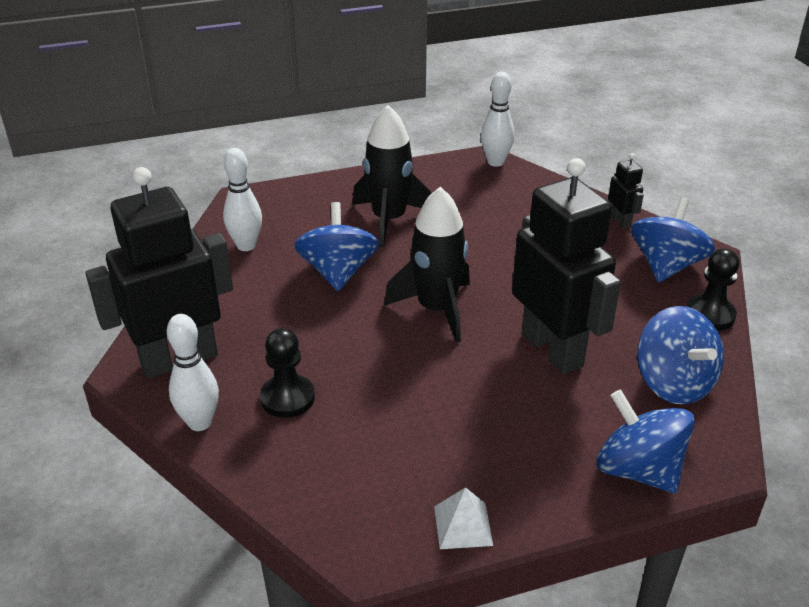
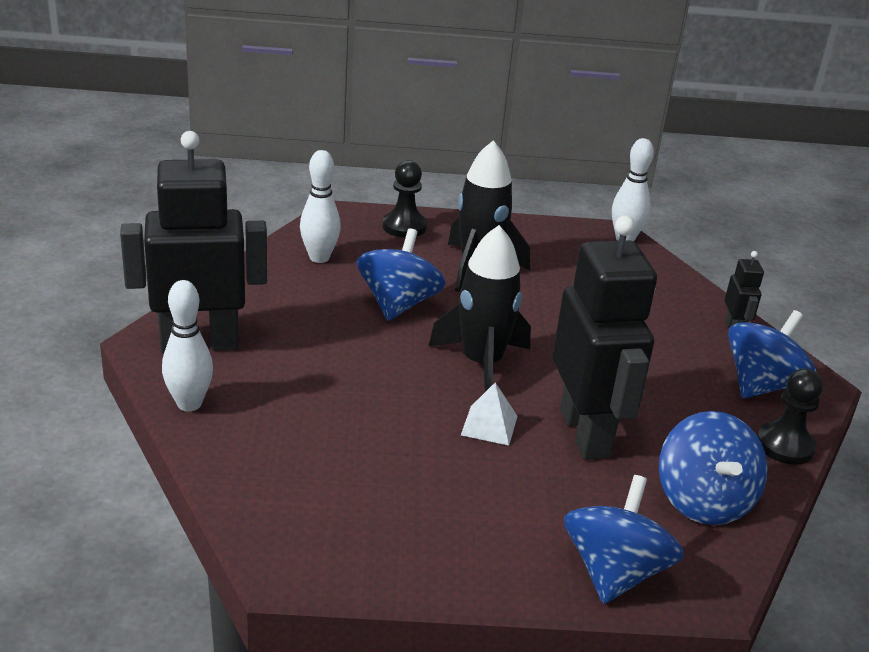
camera: 15 degrees right, 5 degrees down
(287, 398) = (285, 405): black pawn -> black pawn (404, 226)
(463, 525) = (397, 568): white pyramid -> white pyramid (489, 425)
(638, 470) = (614, 572): blue spinning top -> blue spinning top turned 45 degrees clockwise

